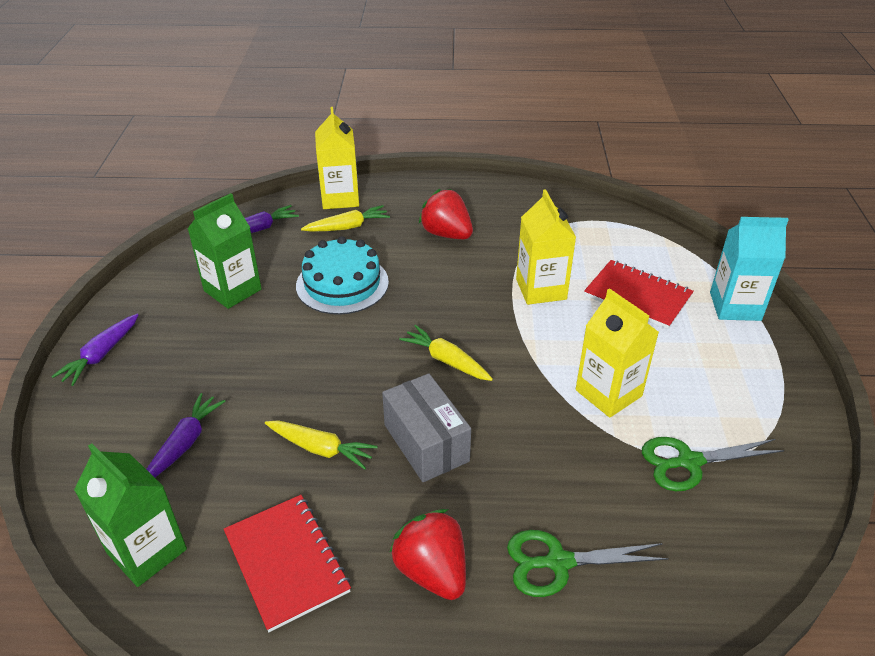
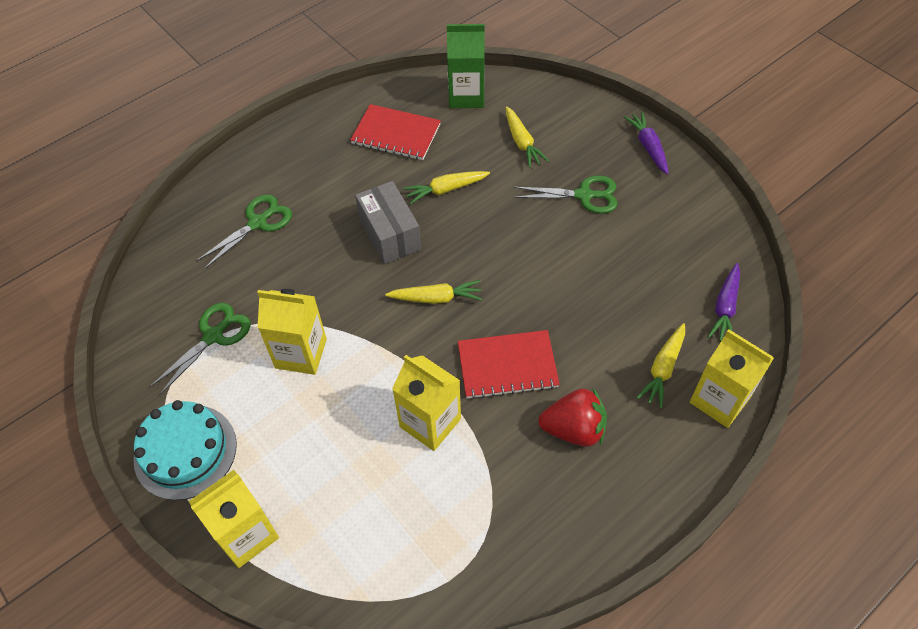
camera: 140 degrees right, 15 degrees up
(185, 443) = (522, 142): purple carrot -> yellow carrot
(217, 355) = (584, 195): none -> green scissors
(232, 290) = (650, 243): green carton -> none
(342, 284) = (586, 307): turquoise cake -> turquoise cake (185, 451)
(426, 443) = (390, 234): grey box -> grey box turned 45 degrees clockwise
(432, 571) = (320, 176): red strawberry -> none
(637, 296) = (342, 479): red notebook -> red notebook (507, 366)
(735, 306) = (246, 535): turquoise carton -> yellow carton

